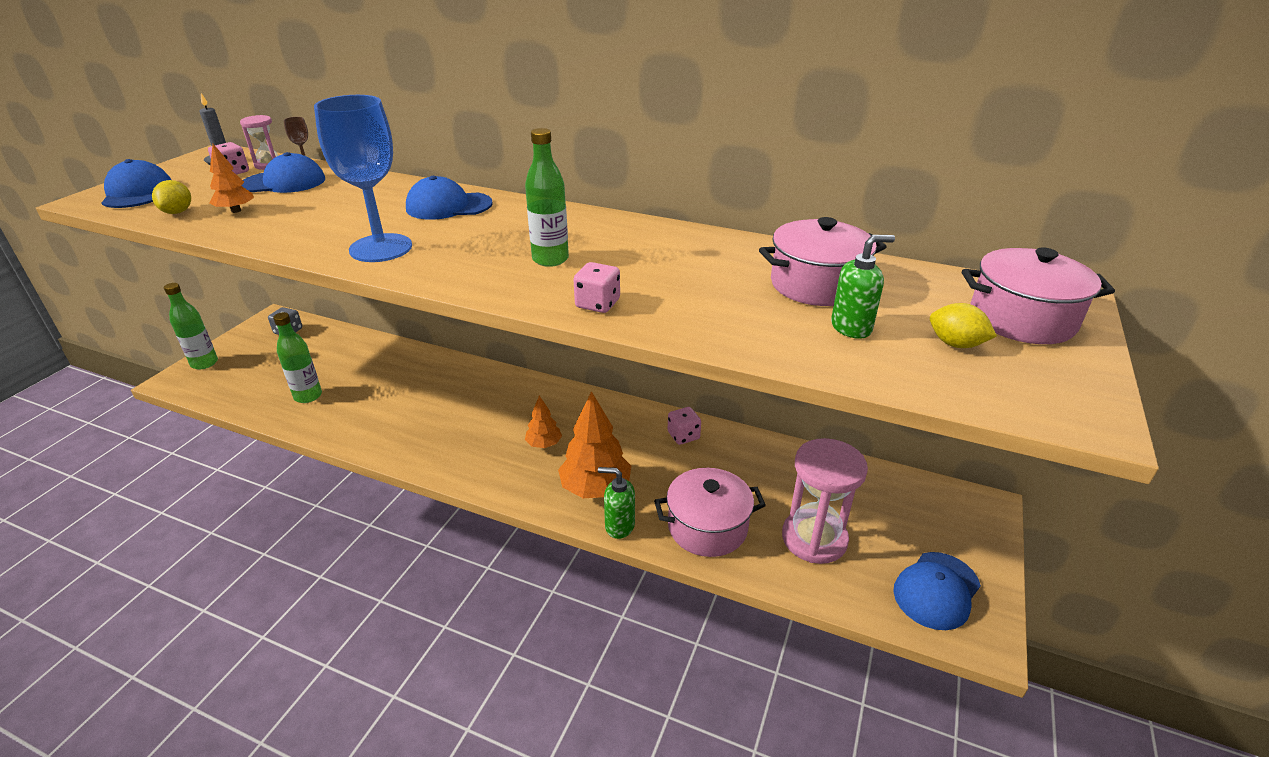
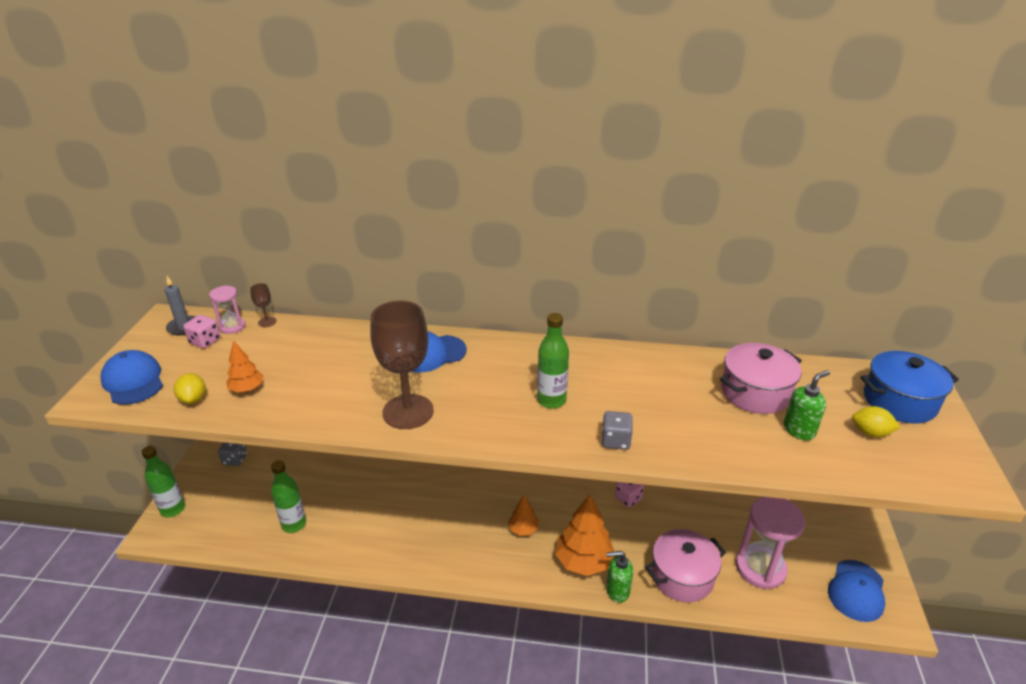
camera: 15 degrees left, 0 degrees up
(284, 182) = (263, 347): blue cap -> none
(381, 248) = (408, 412): blue goblet -> brown goblet
(597, 304) = (615, 441): pink dice -> grey dice
(1021, 319) = (899, 401): pink pot -> blue pot

